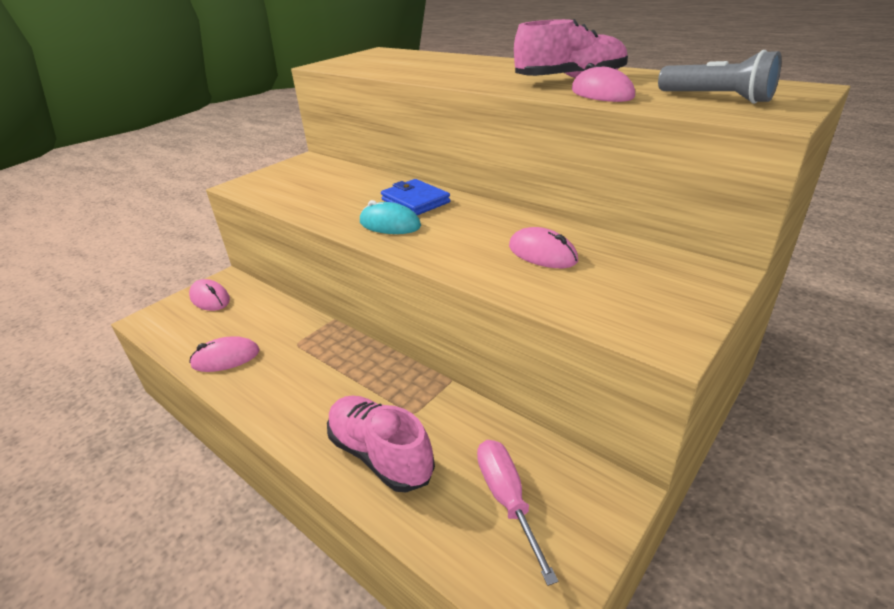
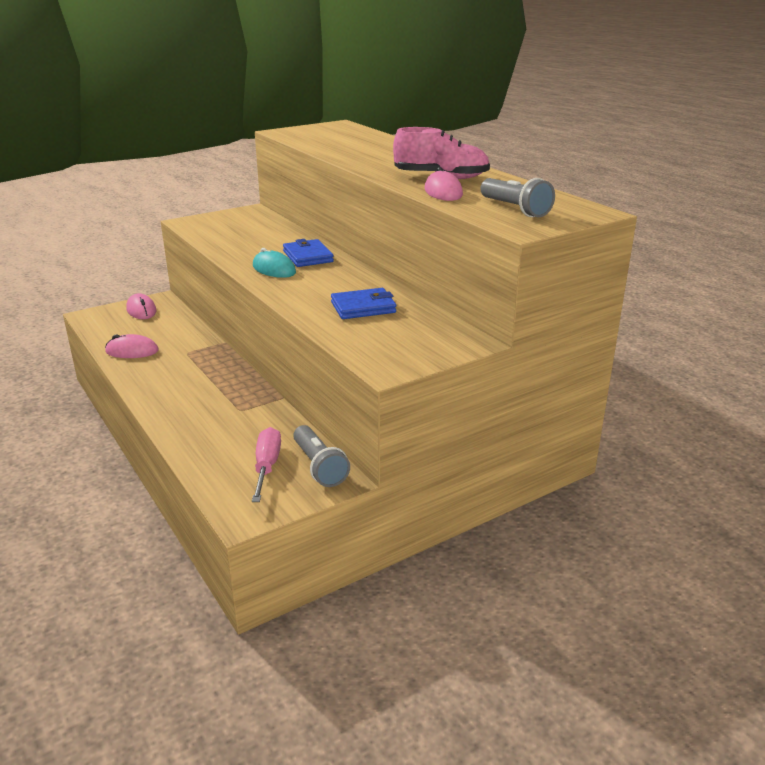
camera: 15 degrees right, 5 degrees down
(380, 455) = (202, 427): pink shoe -> none
(542, 253) = (363, 307): pink mouse -> blue wallet
(572, 479) = (319, 466): none -> grey flashlight

